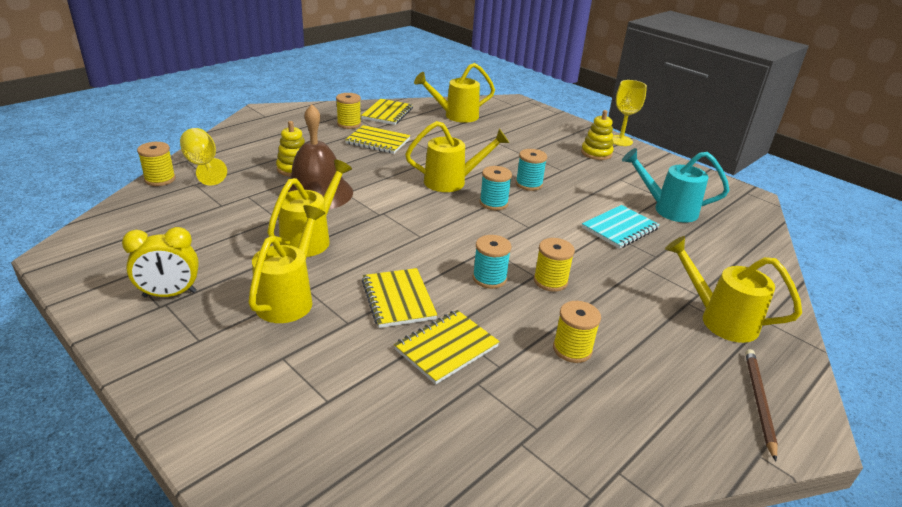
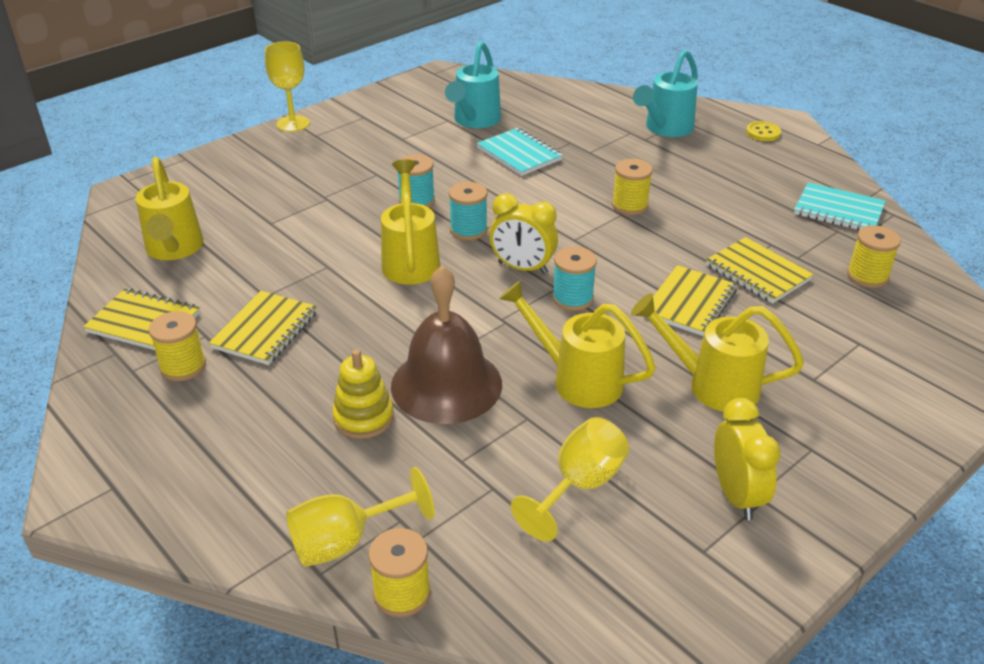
camera: 85 degrees left, 5 degrees up
(209, 233) = (579, 486): none -> yellow goblet
(398, 299) = (690, 303): yellow notebook -> yellow notebook turned 45 degrees counterclockwise
(445, 223) = (522, 268): none -> yellow clock
(489, 278) = (634, 242): turquoise spool -> turquoise spool (572, 298)
(572, 349) = (733, 204): yellow spool -> yellow spool (867, 276)
(584, 439) = (838, 210): none -> turquoise notebook
(596, 153) = (329, 145): yellow stacking toy -> none
(720, 319) = (665, 129): yellow watering can -> turquoise watering can
(758, 401) = (763, 133): brown pencil -> yellow button

